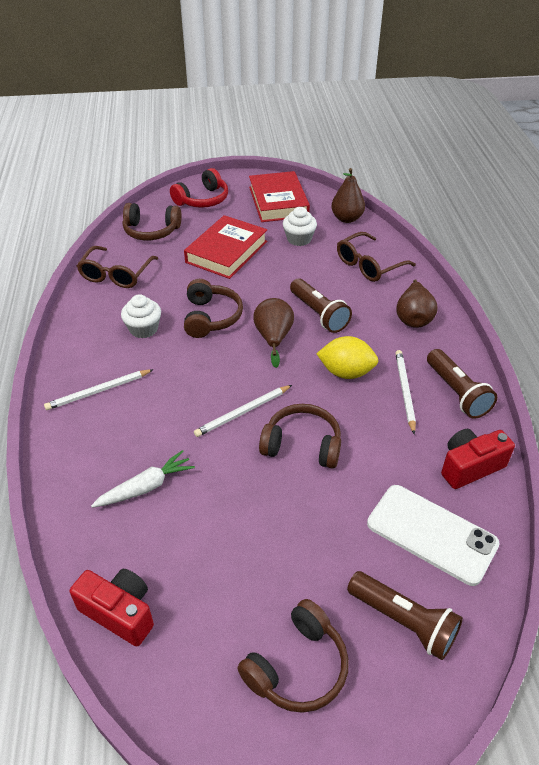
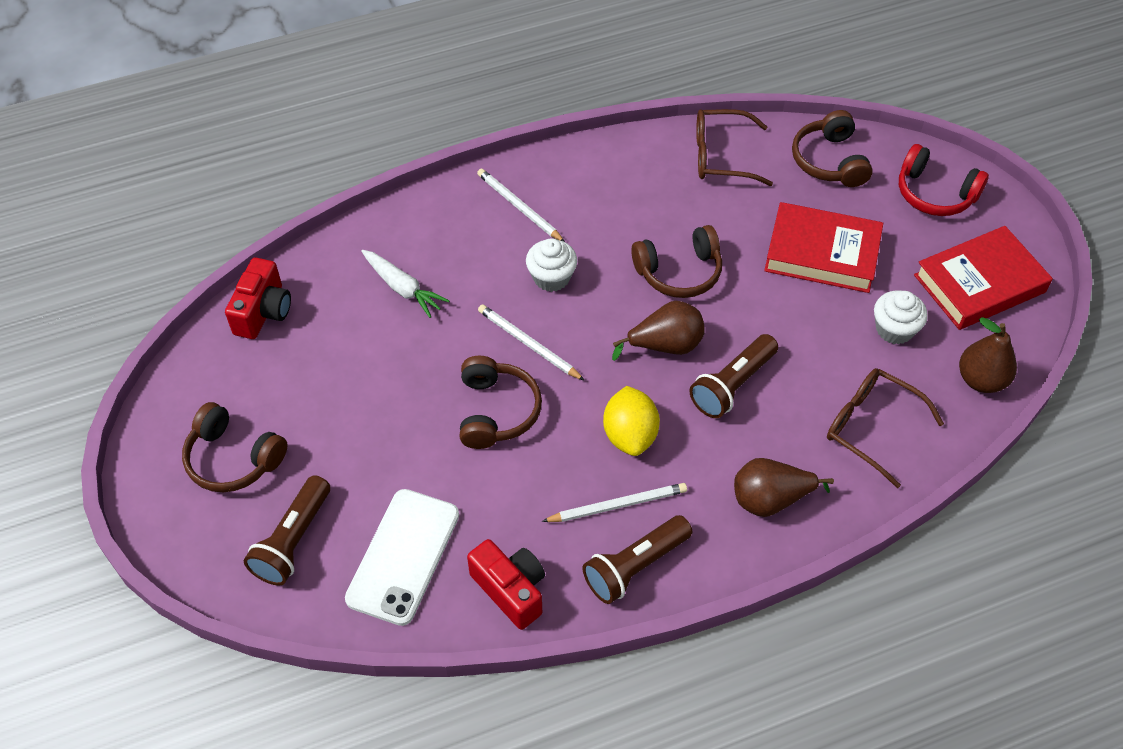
camera: 75 degrees right, 10 degrees up
(143, 329) = (632, 214): white cupcake -> white cupcake (551, 277)

